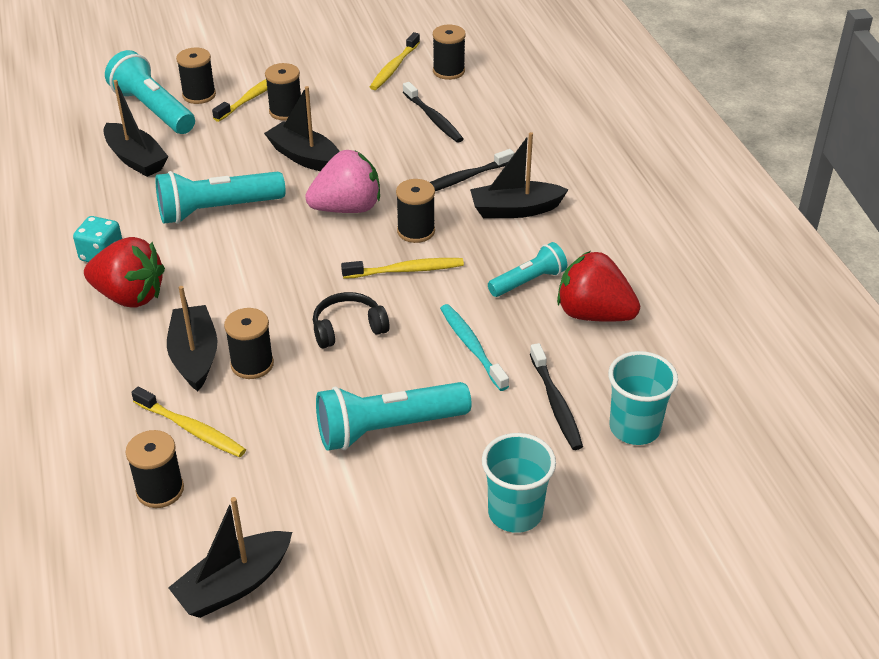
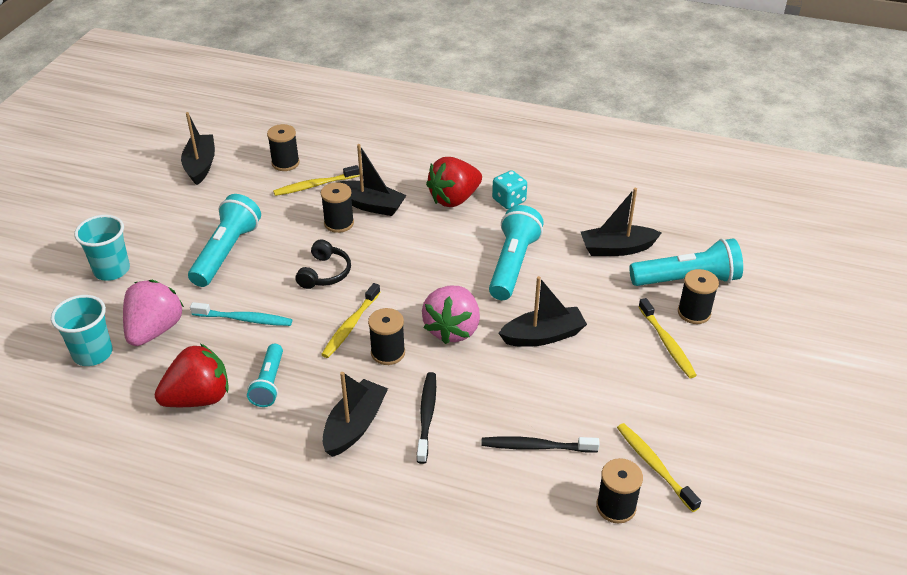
camera: 125 degrees right, 0 degrees up
(286, 111) = (626, 354): black spool -> none
(556, 403) = (155, 330): black toothbrush -> pink strawberry

